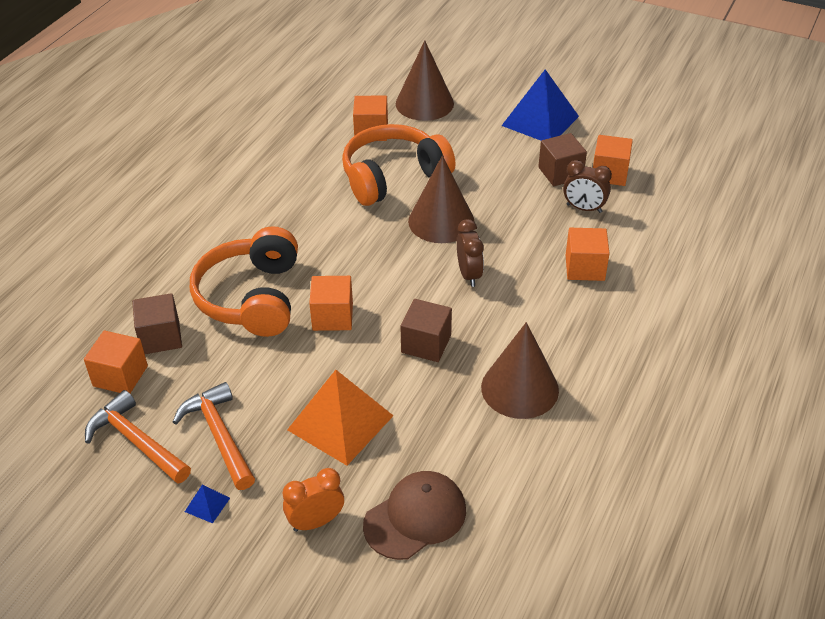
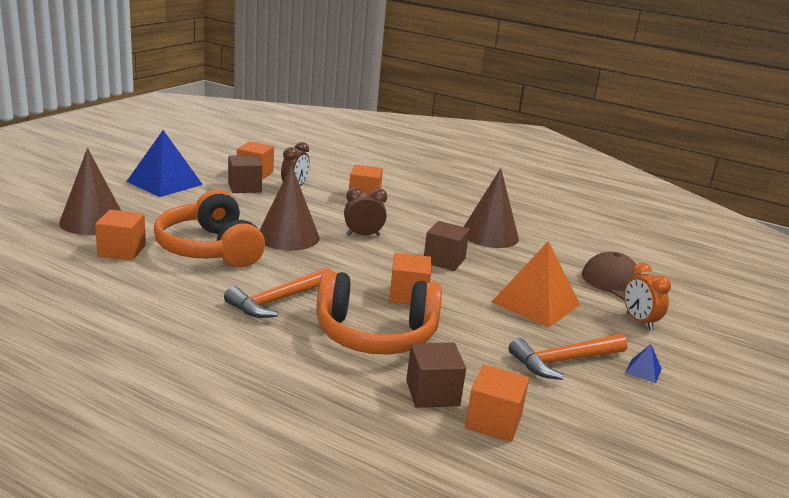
camera: 90 degrees left, 20 degrees down
(136, 441) = (583, 410): orange hammer -> orange hammer (278, 301)

